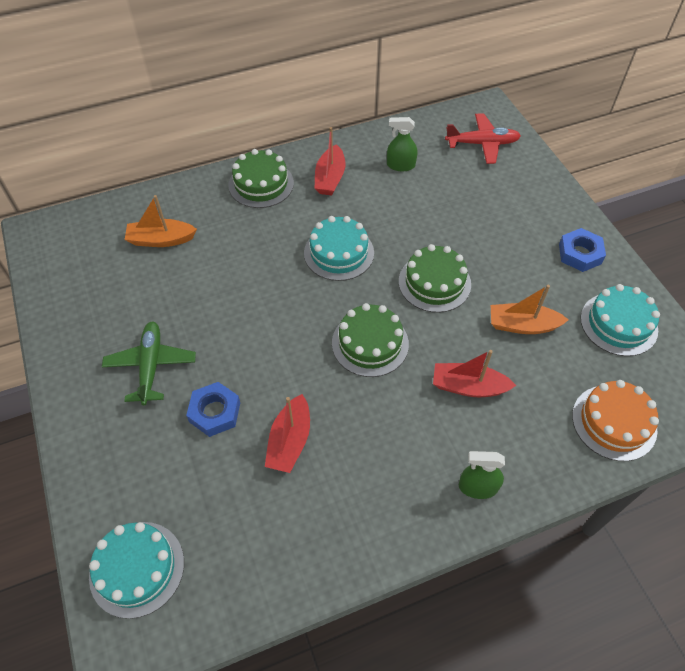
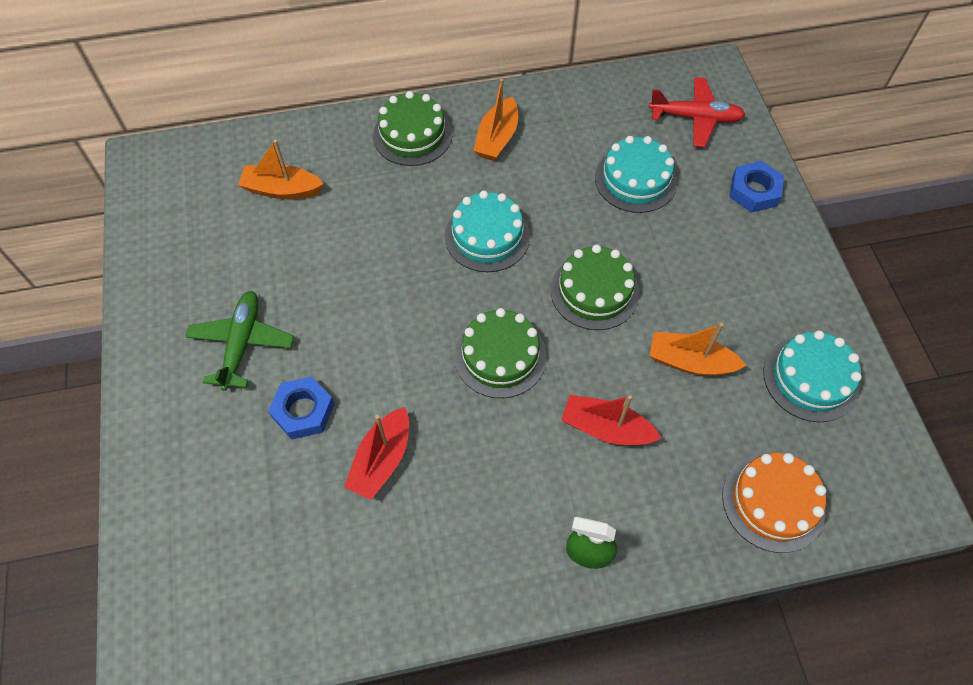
camera: 10 degrees right, 5 degrees up
(137, 568) = (183, 578): turquoise cake -> turquoise cake (635, 179)
(330, 178) = (497, 138): red boat -> orange boat
(400, 165) = (587, 133): green spray bottle -> none
(580, 254) = (784, 280): blue nut -> blue nut (754, 191)

